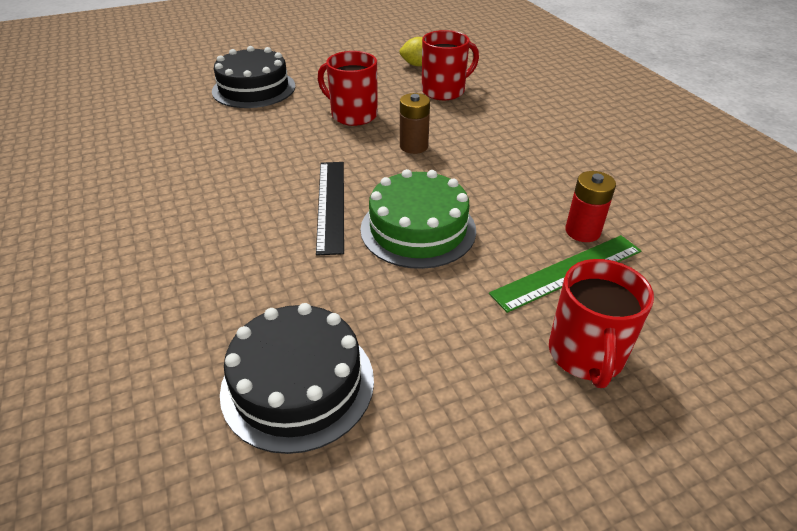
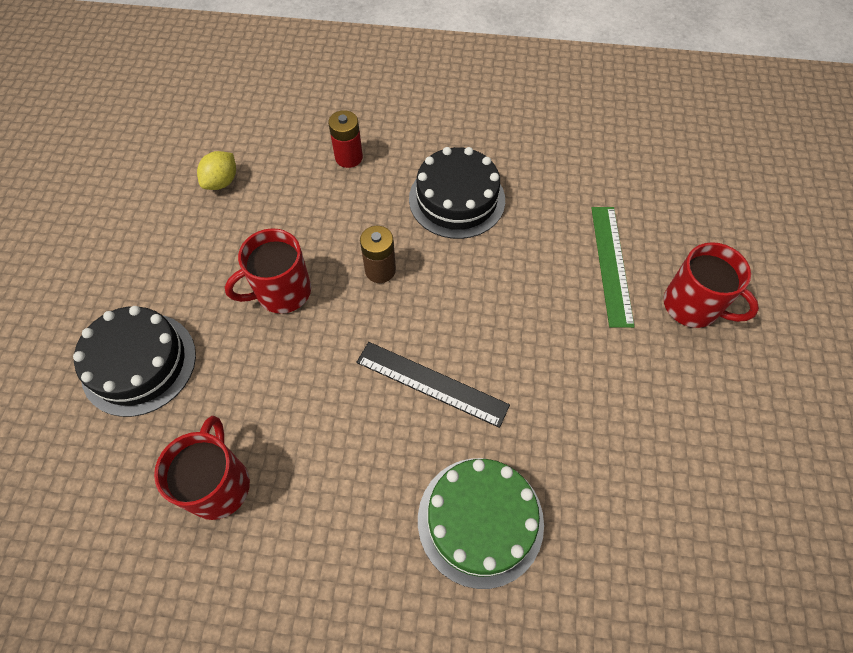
camera: 60 degrees left, 20 degrees up
(298, 384) = (642, 502): black cake -> black cake (457, 199)
(418, 229) = (508, 333): green cake -> green cake (480, 520)
(444, 91) = (296, 191): red mug -> red mug (219, 485)
(582, 231) = (573, 226): red battery -> red battery (348, 157)

